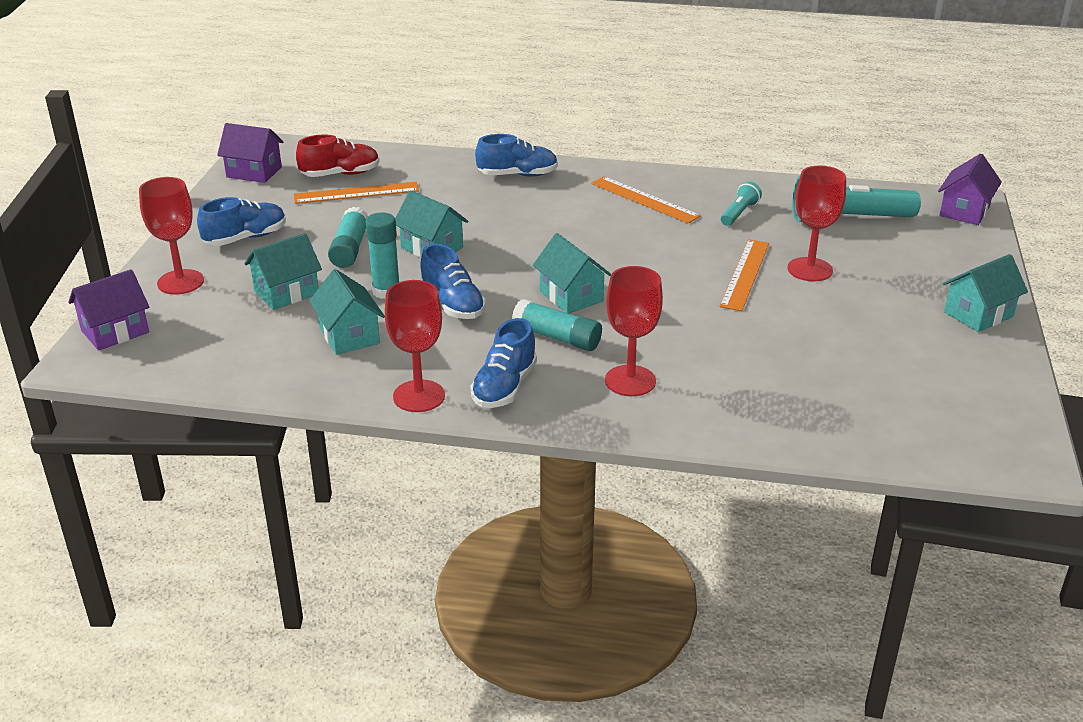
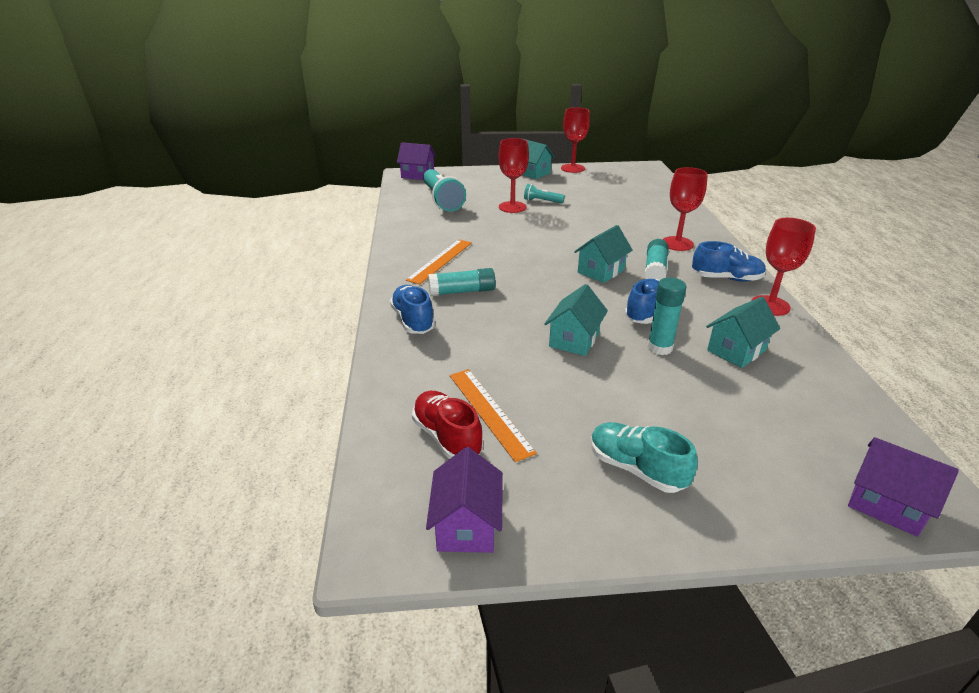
camera: 105 degrees left, 0 degrees up
(180, 282) = (760, 489): red goblet -> red goblet (572, 168)
(246, 238) = (636, 469): blue shoe -> turquoise shoe
(286, 293) = (710, 403): turquoise house -> none
(350, 248) = (606, 385): turquoise glue stick -> turquoise glue stick (462, 291)
(739, 213) = (448, 229): turquoise flashlight -> turquoise flashlight (542, 201)
(745, 274) = (530, 222): orange ruler -> none

